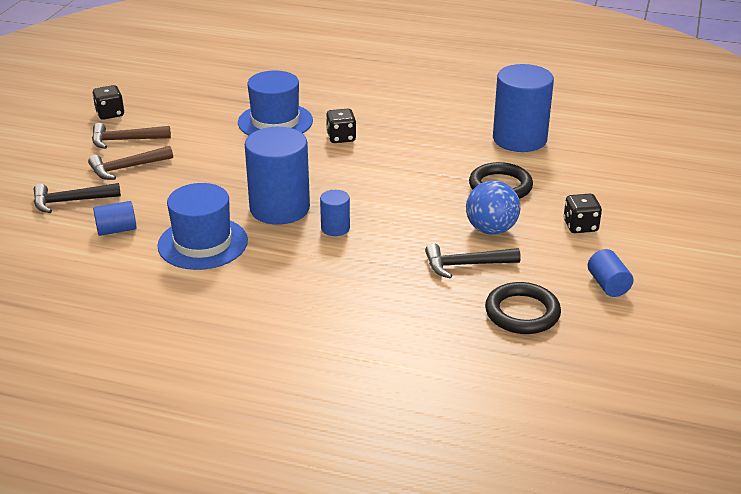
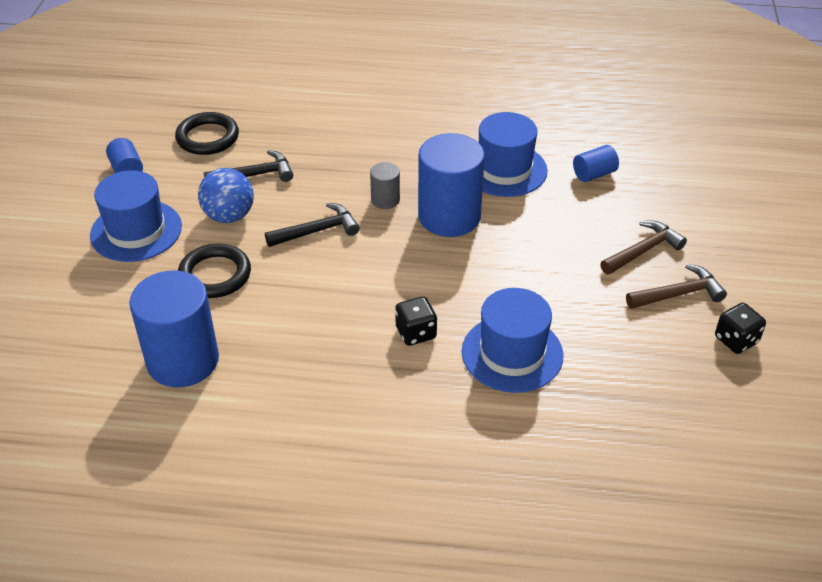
camera: 170 degrees right, 10 degrees up
(71, 201) = (665, 200): black hammer -> black hammer (317, 231)
(335, 228) = (385, 200): blue cylinder -> grey cylinder
(580, 226) = (136, 231): black dice -> blue hat

